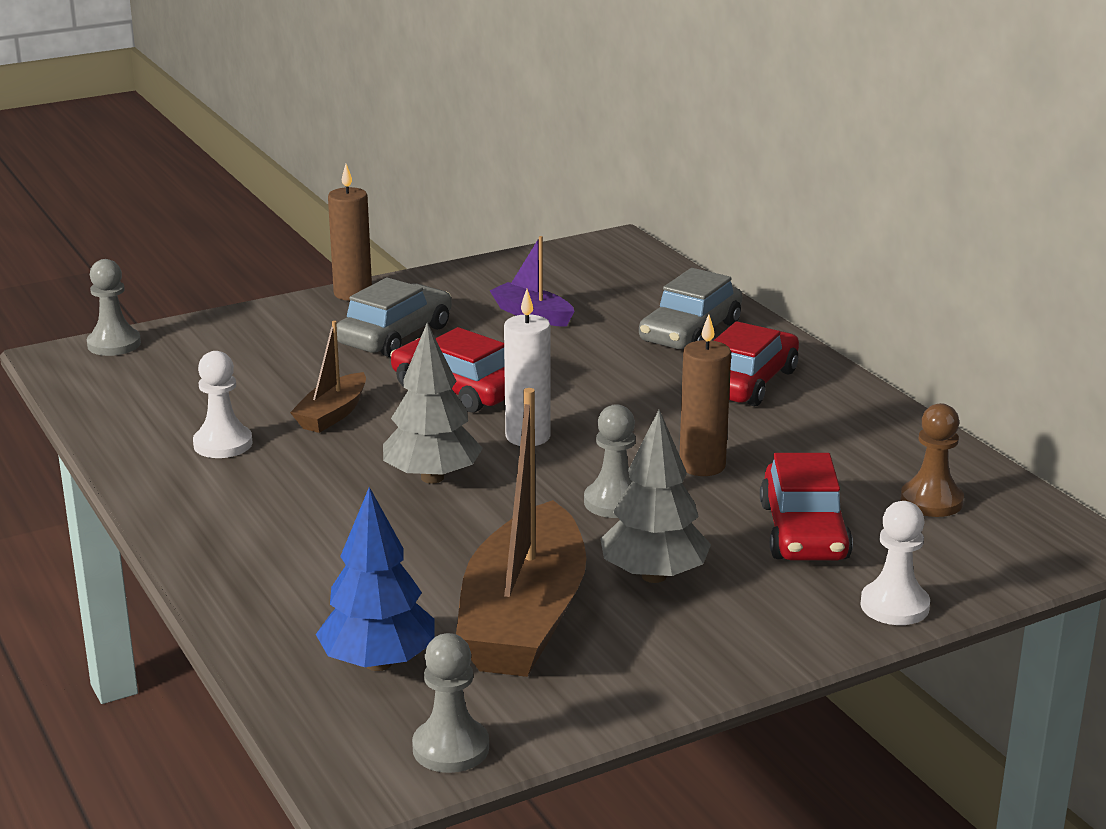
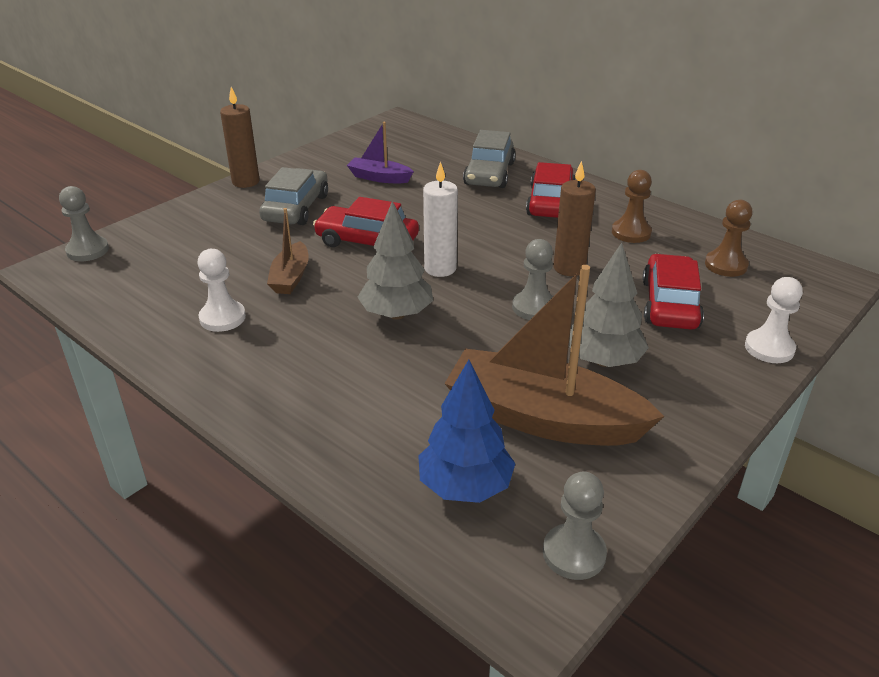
camera: 20 degrees left, 10 degrees up
(524, 618) = (543, 418): brown boat -> brown boat turned 120 degrees clockwise
(804, 532) = (670, 304): red car -> red car turned 150 degrees counterclockwise
(830, 438) = (631, 233): none -> brown pawn

